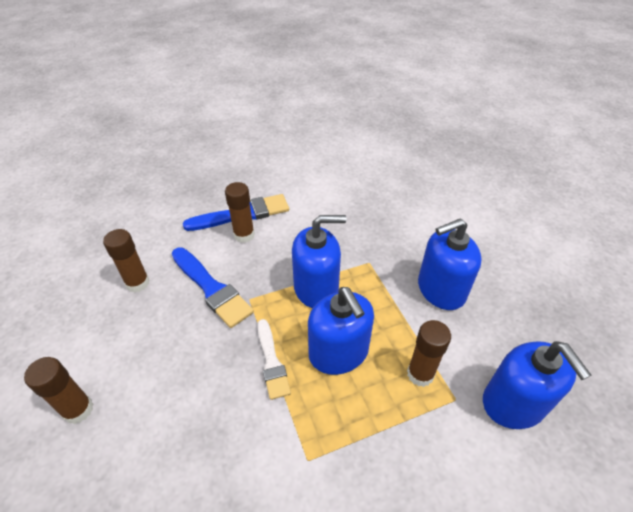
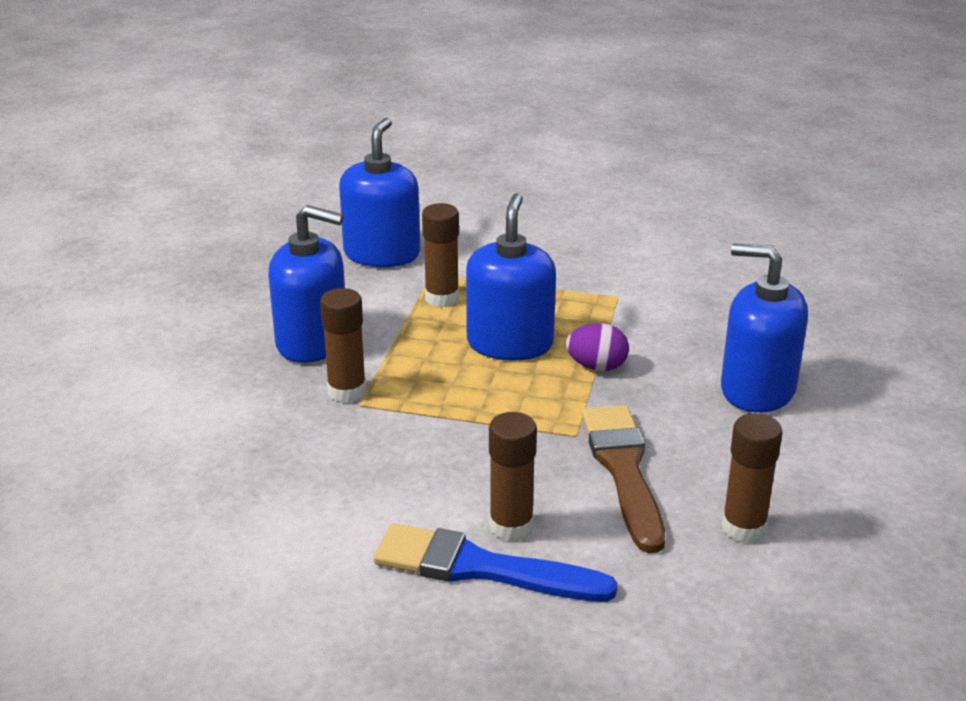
camera: 145 degrees left, 15 degrees down
(78, 410) = (861, 416): brown glue stick -> brown glue stick (347, 392)
(211, 288) = (624, 471): blue brush -> brown brush
(271, 361) = (597, 366): white brush -> purple egg
(316, 288) = (468, 408): blue soap dispenser -> blue soap dispenser (757, 389)

